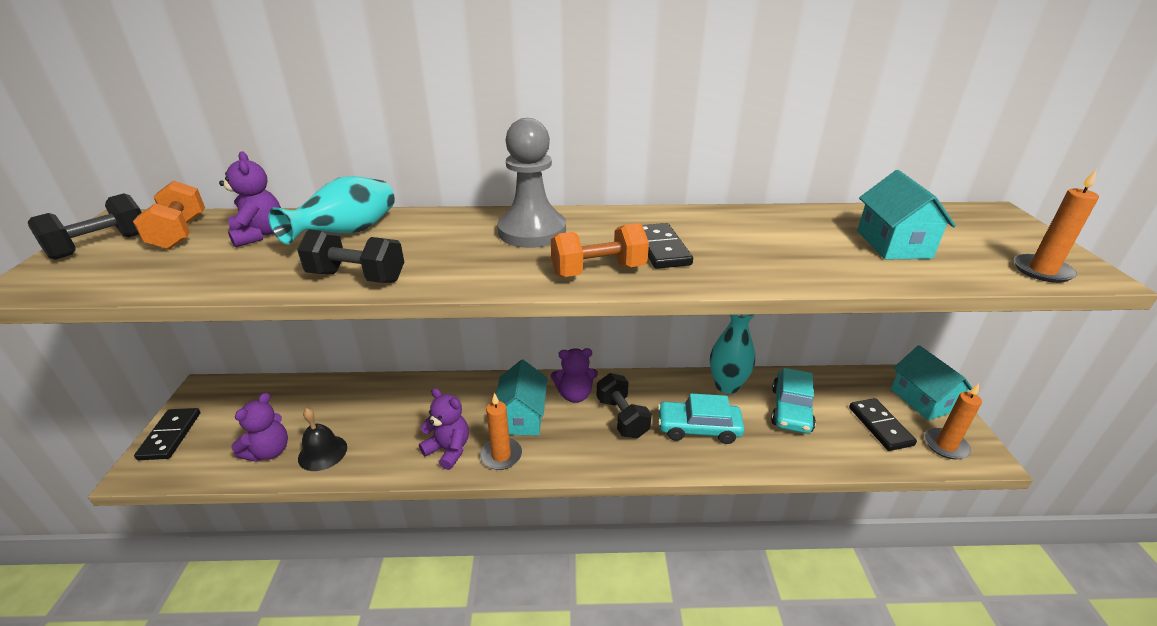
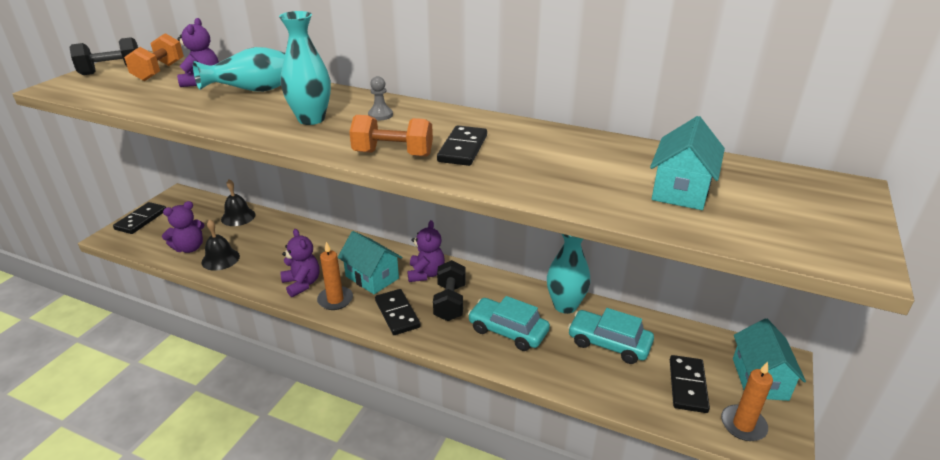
camera: 25 degrees right, 0 degrees up
(307, 394) = (238, 217): none -> black bell
(357, 277) = (230, 122): black dumbbell -> none
(458, 252) = (311, 119): none -> turquoise vase
(522, 417) = (372, 277): turquoise house -> turquoise house turned 75 degrees counterclockwise
(532, 231) = (380, 115): grey pawn -> grey pawn, size x0.42
(575, 395) = (426, 273): purple teddy bear -> purple teddy bear turned 105 degrees counterclockwise
(579, 448) = (397, 314): none -> black domino
(791, 409) = (609, 343): turquoise car -> turquoise car turned 75 degrees clockwise
(1042, 271) = (806, 247): orange candle -> none

